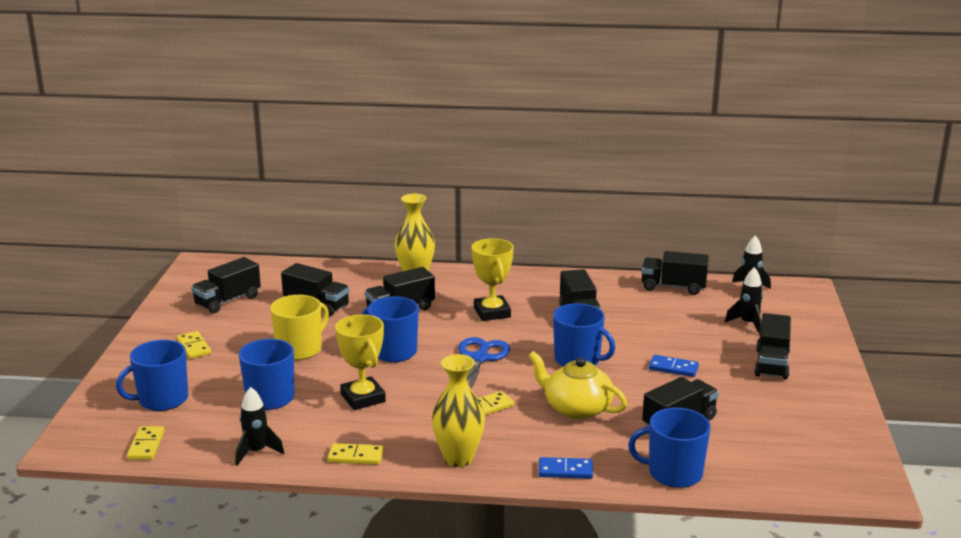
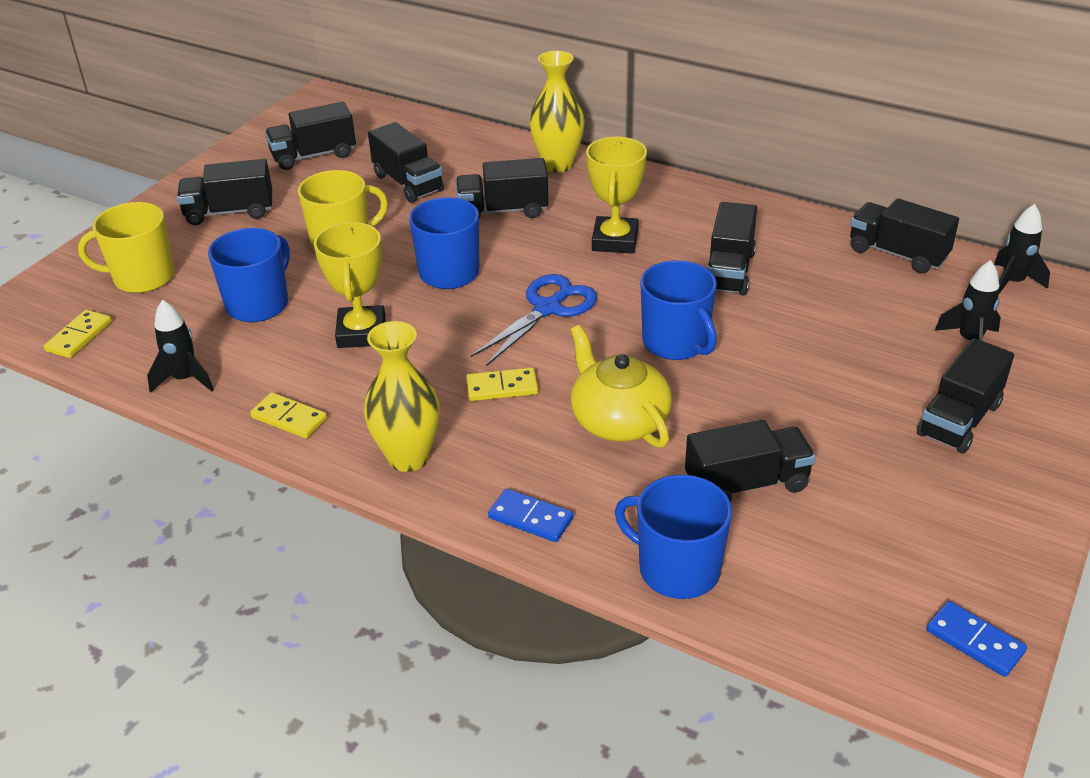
camera: 25 degrees right, 15 degrees up
(162, 400) = (142, 277): blue mug -> yellow mug
(194, 347) = (230, 212): yellow domino -> black truck
(673, 368) = (802, 389): blue domino -> blue domino (975, 641)

